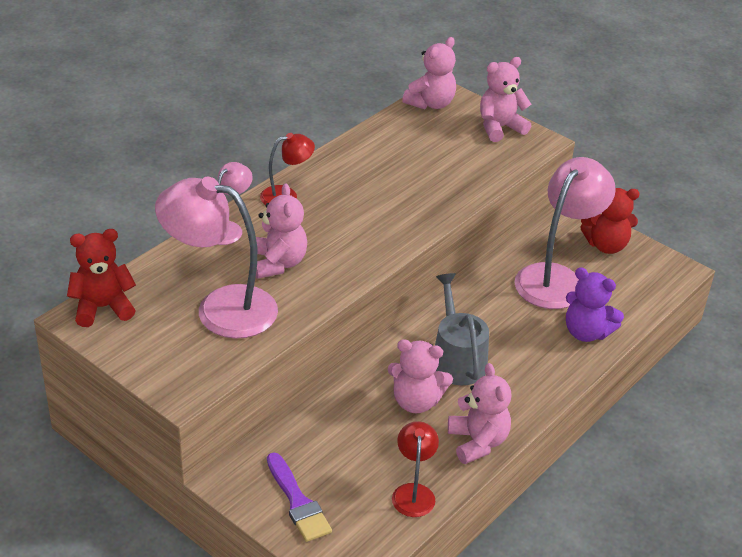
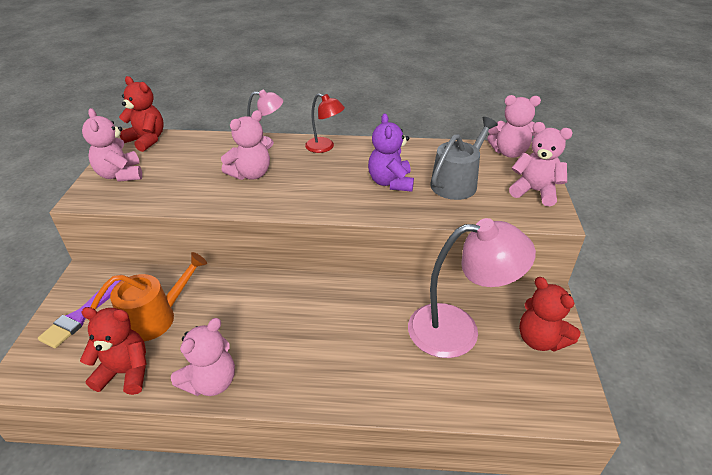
camera: 55 degrees right, 0 degrees up
(221, 308) = (182, 175): pink lamp -> none
(357, 449) = (155, 317): none -> orange watering can
(413, 492) = (125, 372): red lamp -> red teddy bear
(416, 401) = (230, 323): pink teddy bear -> pink teddy bear (120, 175)
(457, 359) = (298, 321): grey watering can -> grey watering can (457, 182)
(586, 332) = (413, 384): purple teddy bear -> purple teddy bear (390, 182)

